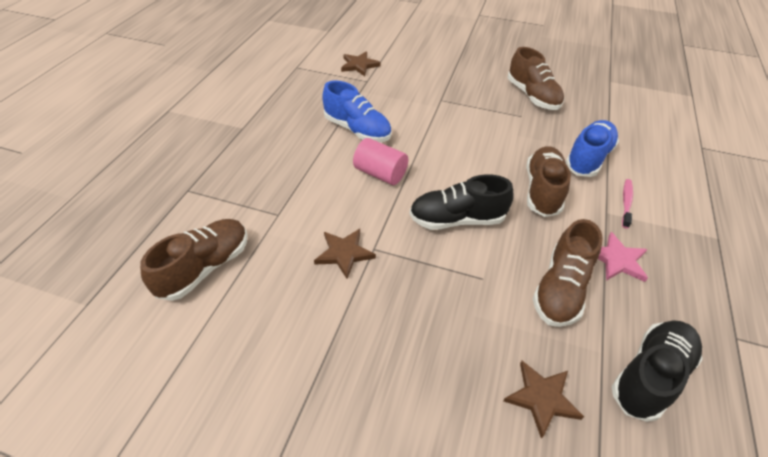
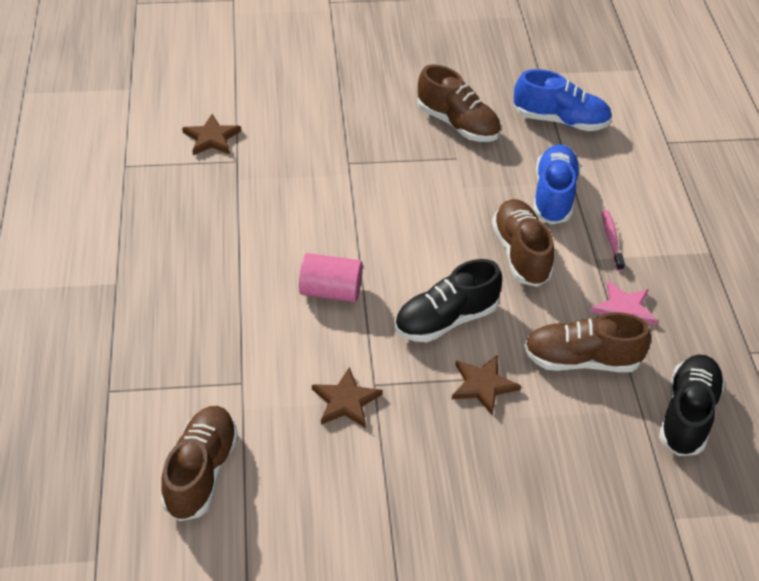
camera: 25 degrees left, 0 degrees up
(357, 130) = (268, 240): blue shoe -> blue shoe (560, 120)
(541, 398) = (604, 470): brown star -> brown star (483, 385)
(560, 288) = (581, 360): brown shoe -> brown shoe turned 90 degrees clockwise

